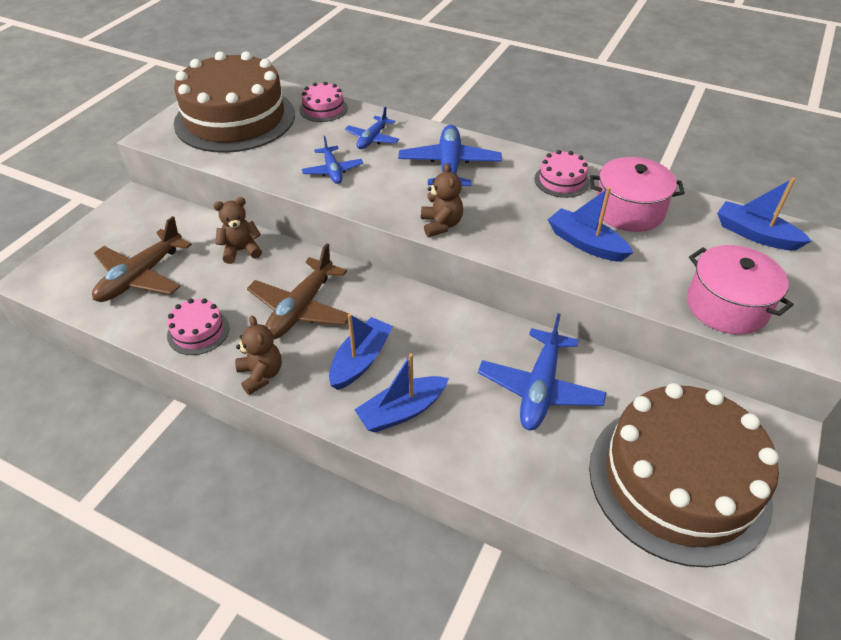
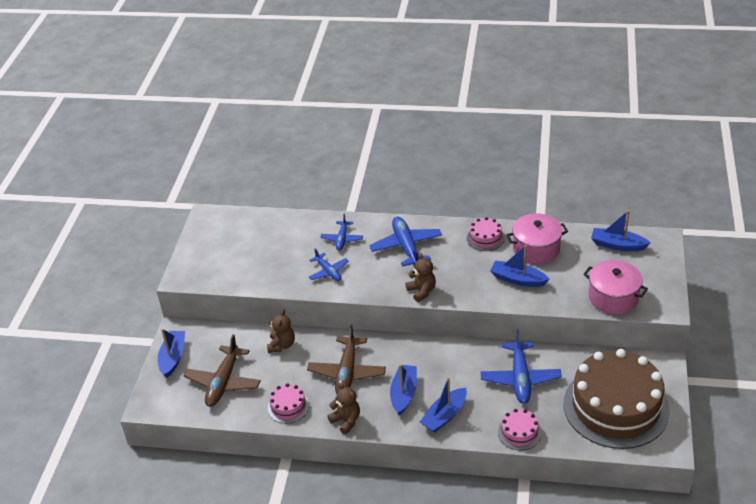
camera: 15 degrees left, 5 degrees down
(105, 230) = (173, 358): none -> blue boat
(235, 118) = (232, 248): brown cake -> none
(241, 250) = (282, 345): brown teddy bear -> brown teddy bear turned 135 degrees clockwise
(323, 109) = (292, 223): pink cake -> pink cake (519, 432)

